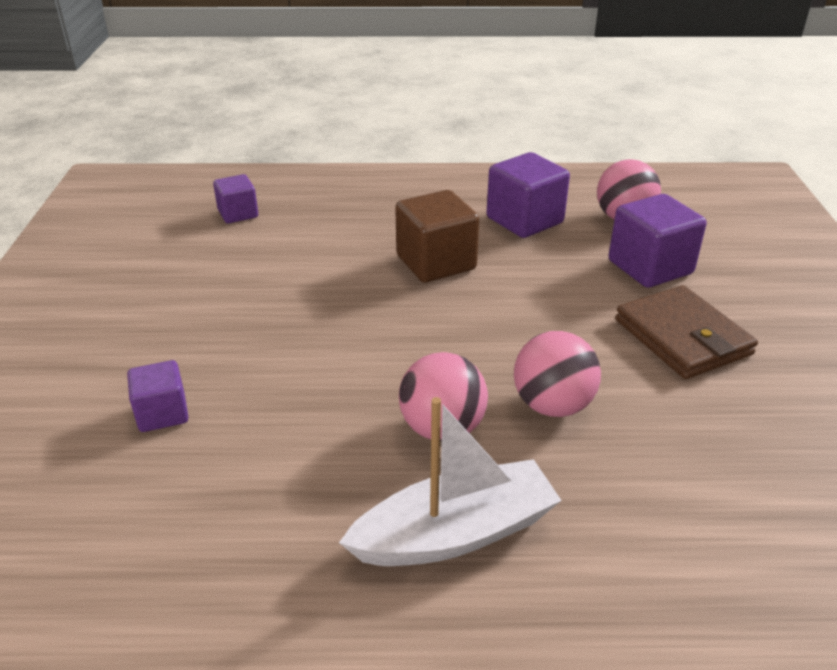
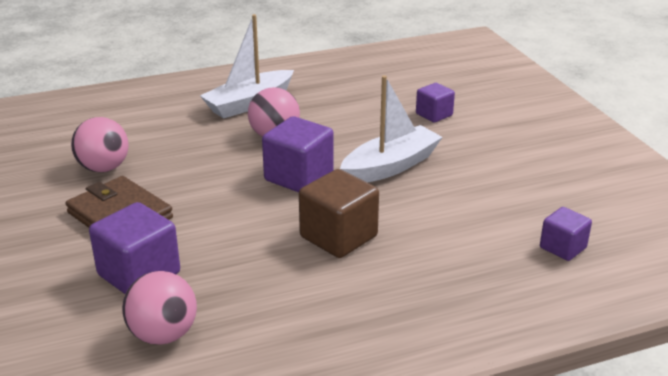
camera: 160 degrees right, 5 degrees down
(314, 333) = (390, 166): none -> white boat
(524, 220) = (274, 305): purple cube -> purple cube (299, 177)
(552, 405) = (212, 157): pink ball -> pink ball (104, 168)

